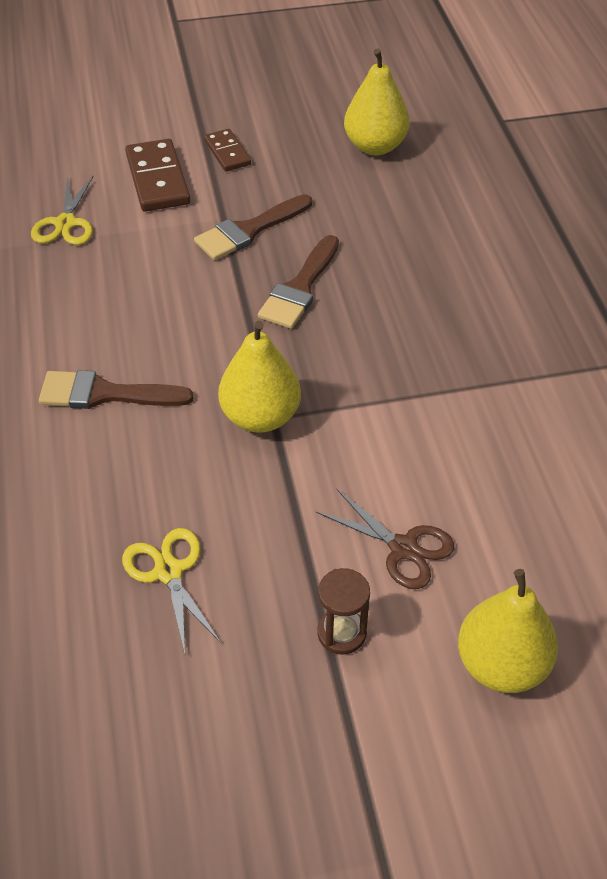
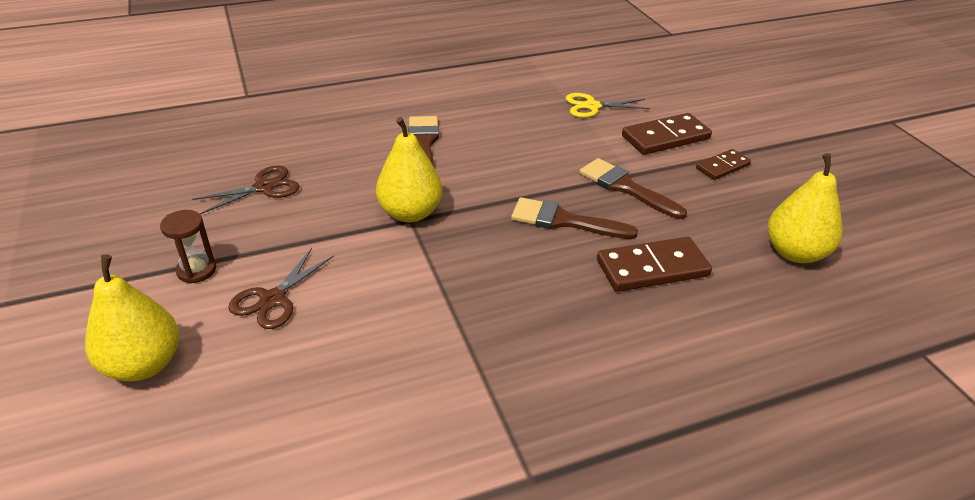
camera: 80 degrees right, 10 degrees down
(169, 571) = (264, 187): yellow scissors -> brown scissors
(386, 240) = (652, 268): none -> brown domino

